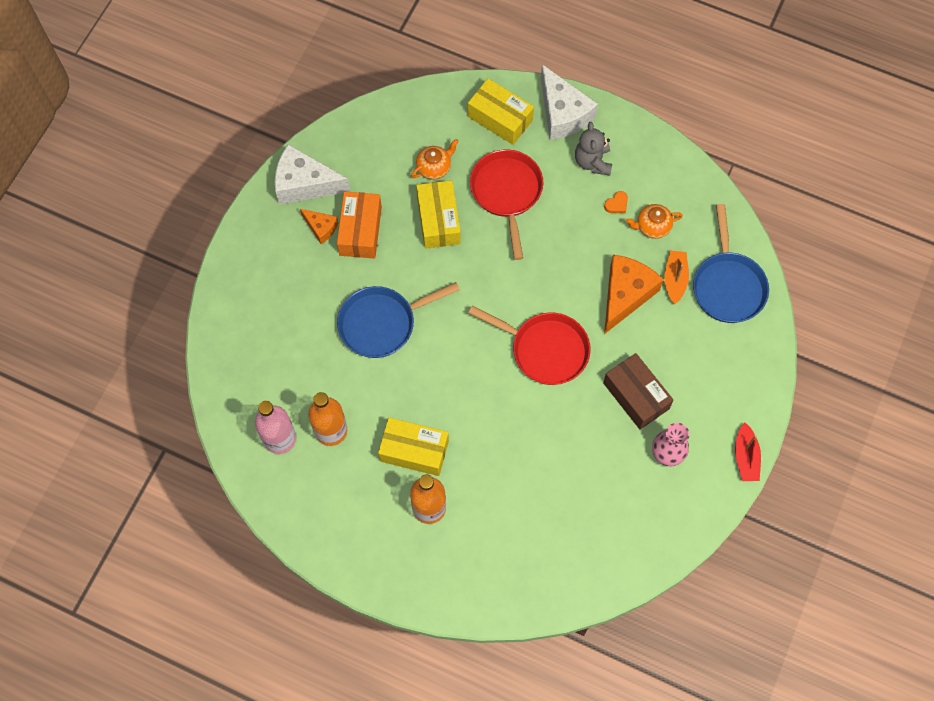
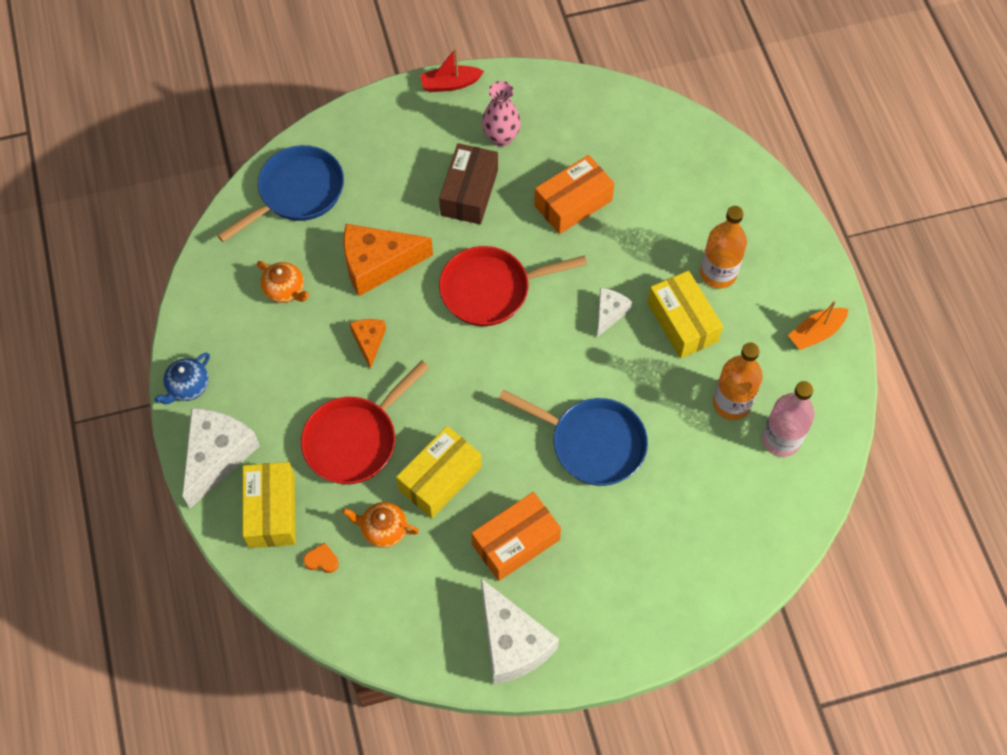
camera: 130 degrees left, 5 degrees down
(321, 228) = (546, 583): orange cheese -> orange cheese (369, 342)
(462, 409) = (609, 313): none -> white cheese
(545, 349) = (491, 290): red pan -> red pan turned 90 degrees counterclockwise
(568, 458) = (573, 203): none -> orange box
(592, 162) = (254, 389): grey teddy bear -> none
(616, 204) = (286, 335): orange heart -> orange heart (322, 560)
(626, 127) = (188, 387): none -> blue teapot
(675, 279) = (326, 236): orange boat -> orange boat (816, 333)
(745, 457) = (450, 84): red boat -> red boat turned 150 degrees counterclockwise

